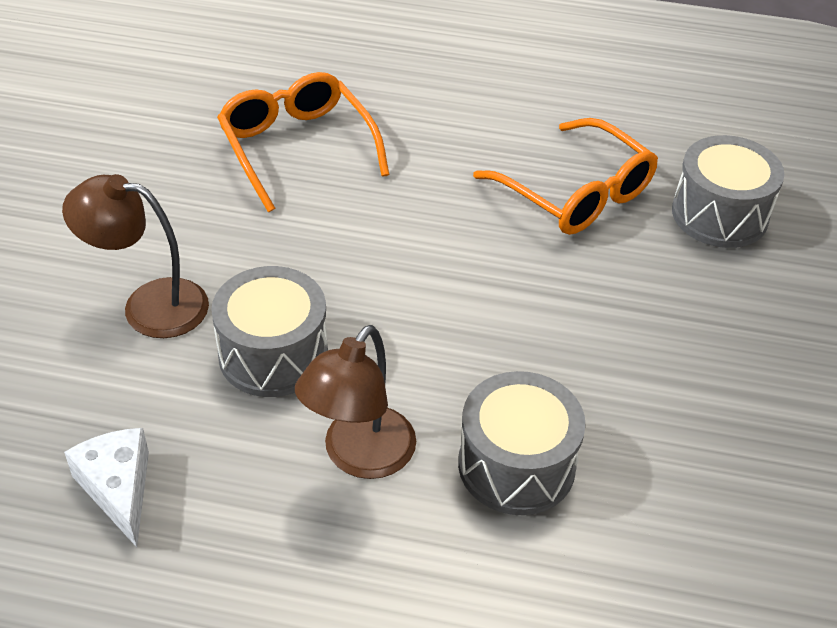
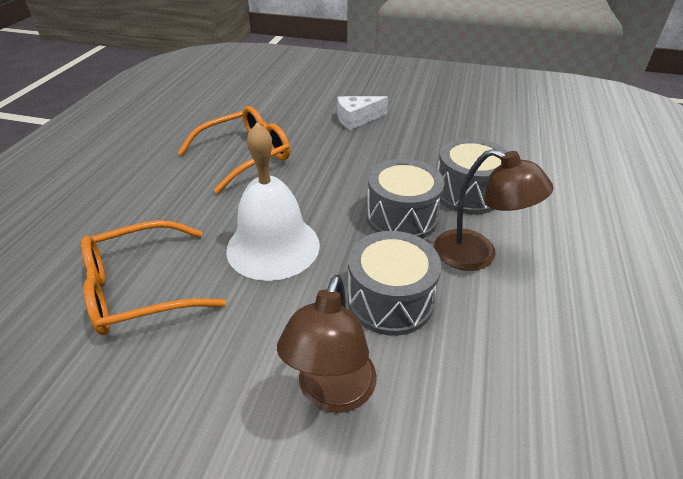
camera: 85 degrees left, 5 degrees down
(118, 488) = (546, 397): white cheese -> white cheese (357, 119)
(370, 242) = (273, 246): none -> white bell
(719, 214) = (276, 114): grey drum -> grey drum (401, 217)

